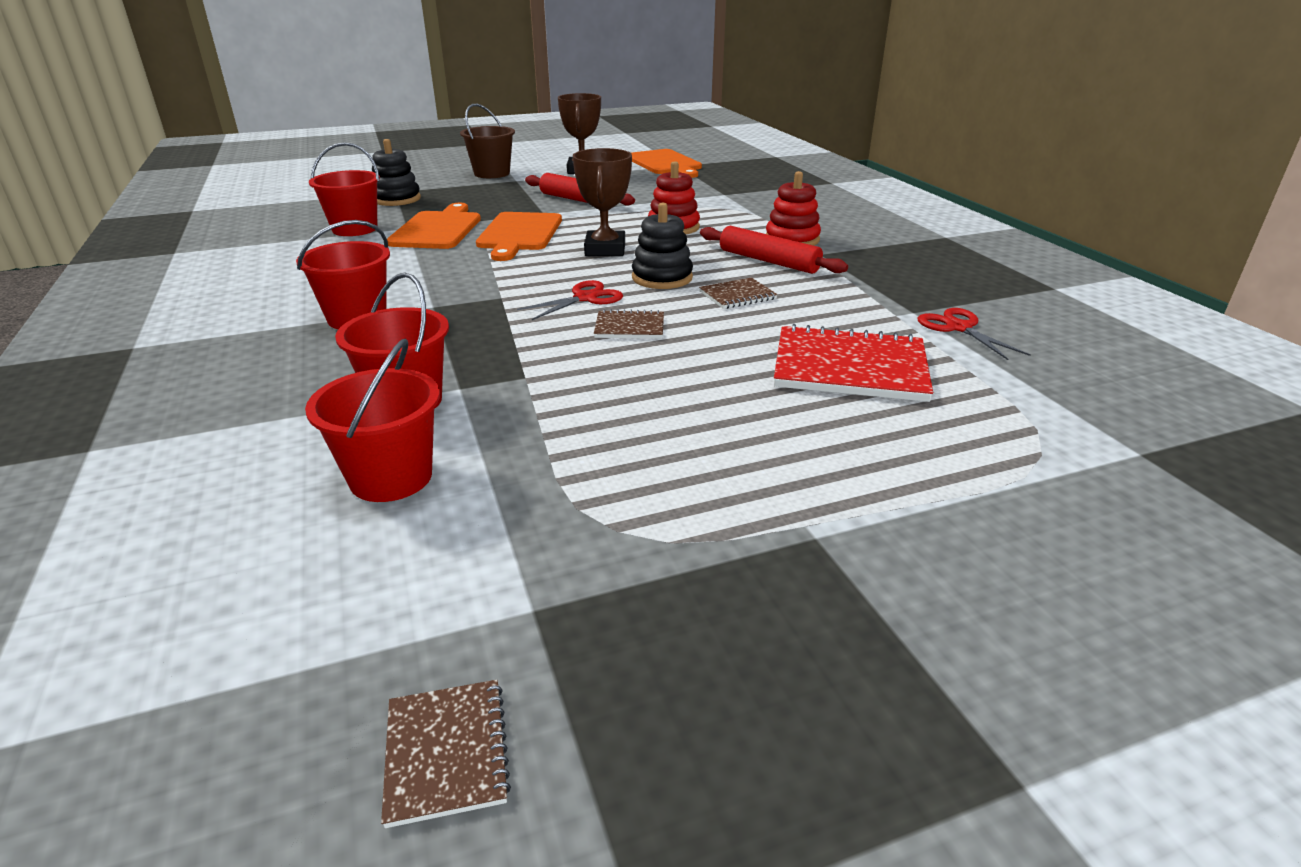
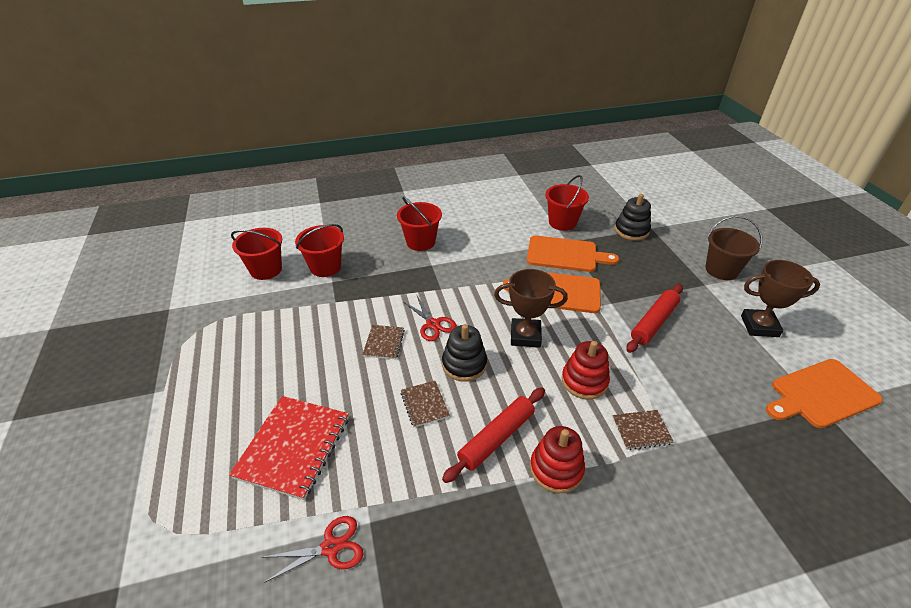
camera: 95 degrees right, 10 degrees up
(447, 752) = (126, 294): brown notebook -> brown notebook (641, 430)

